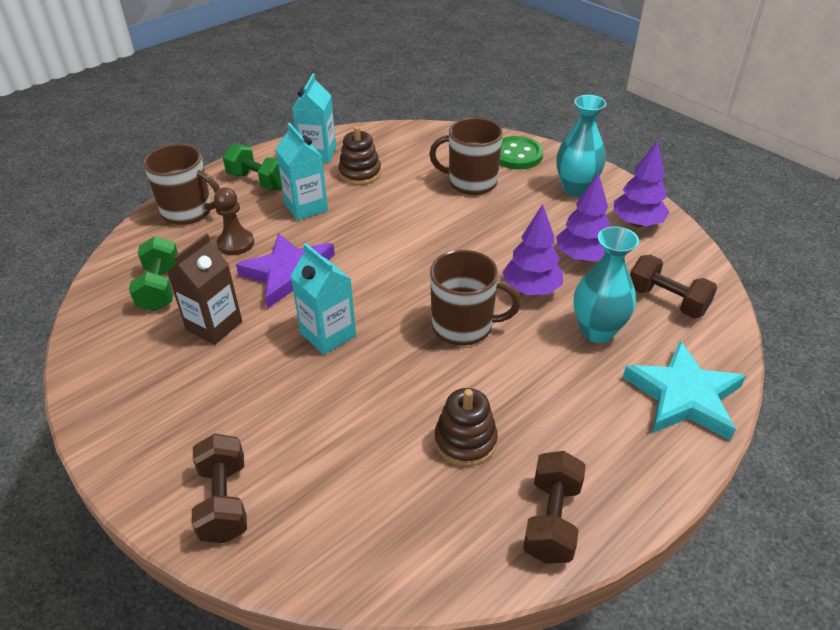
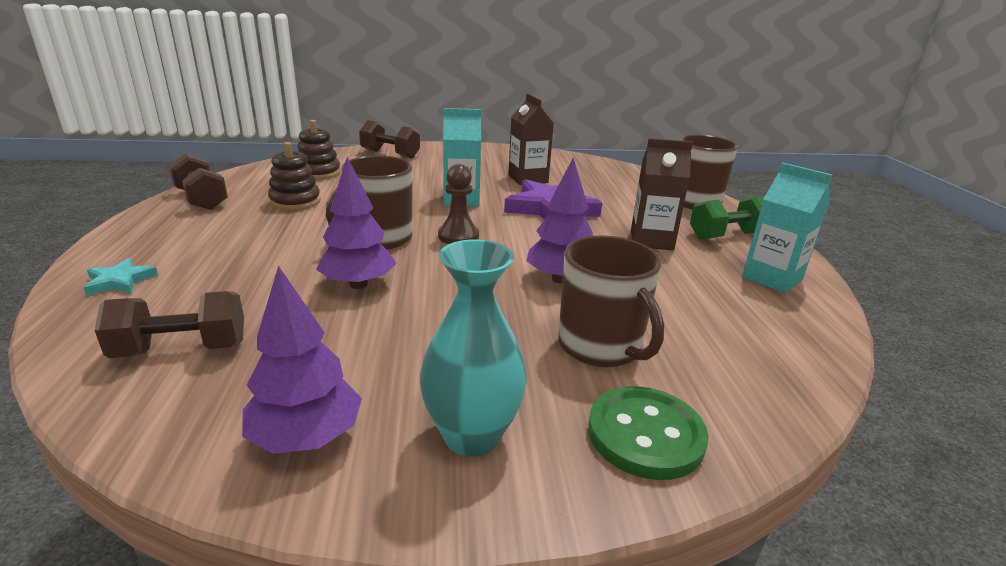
camera: 125 degrees right, 15 degrees down
(160, 288) = (593, 176): green dumbbell -> none
(236, 243) = (622, 204): brown pawn -> brown pawn (458, 236)
(306, 207) = (651, 240): turquoise carton -> brown carton
(360, 173) = (700, 285): brown stacking toy -> brown stacking toy (318, 173)
(471, 182) = (601, 346): brown mug -> brown mug turned 105 degrees clockwise
(582, 257) = (340, 340): purple tree -> purple tree (560, 279)
(597, 331) = (251, 286): turquoise vase -> none
(683, 396) = (120, 281): turquoise star -> turquoise star, size x0.48

